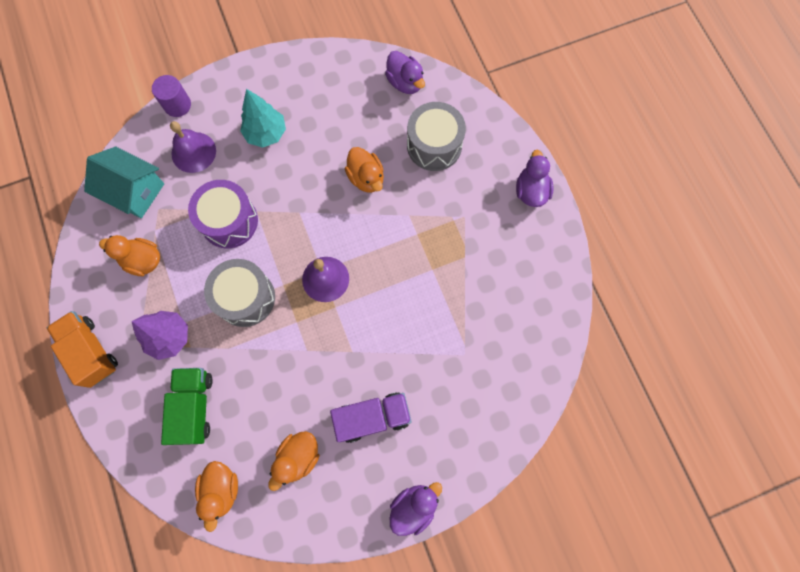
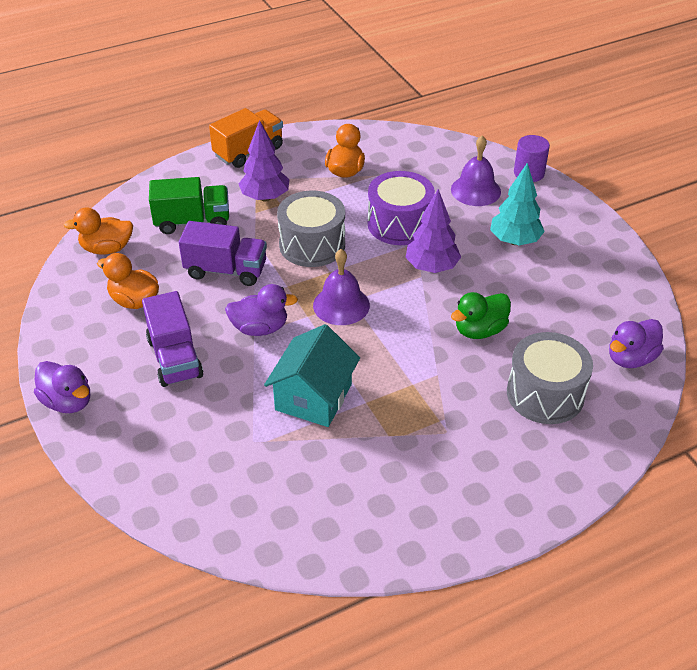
camera: 85 degrees right, 30 degrees down
(134, 191) = (420, 157): turquoise house -> turquoise house (313, 397)
(269, 375) = (226, 270): none -> purple truck
(289, 202) = (432, 267): none -> purple tree
(366, 178) = (479, 330): orange duck -> green duck
(531, 191) = (504, 509): purple duck -> purple duck (260, 328)

